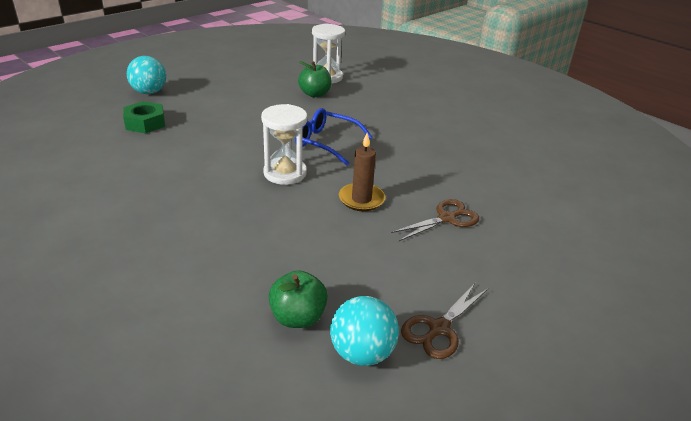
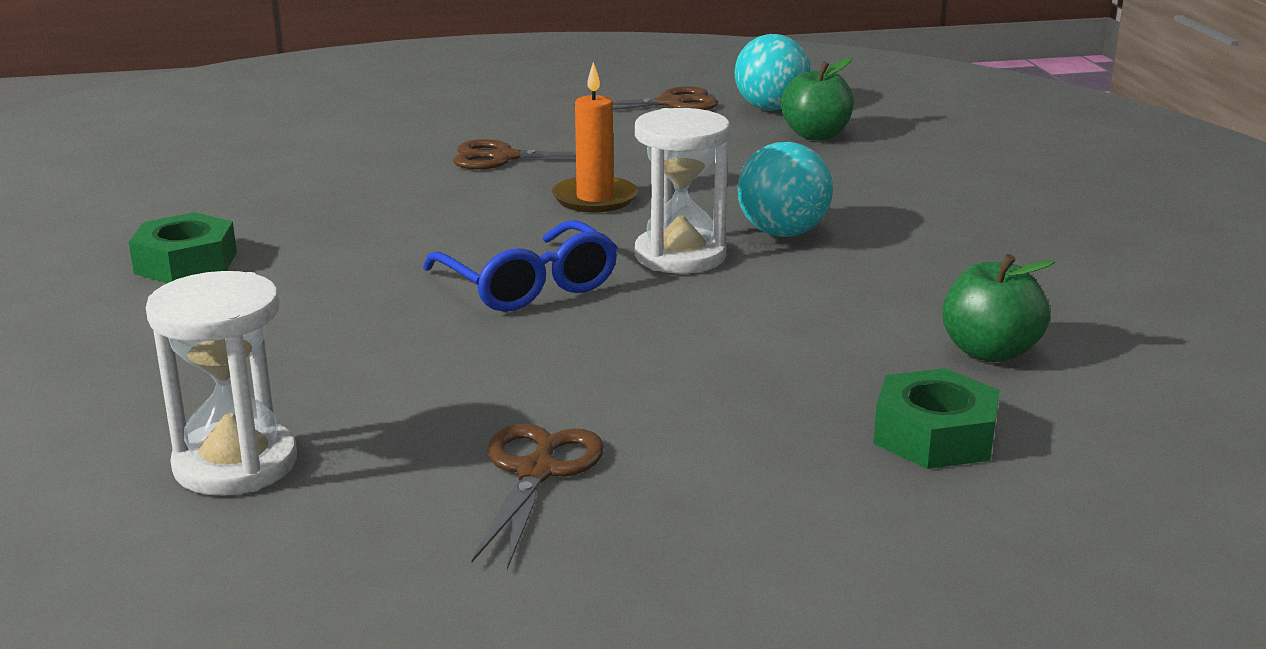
camera: 145 degrees left, 10 degrees down
(149, 92) = (889, 558): turquoise ball -> turquoise ball (782, 233)
(252, 90) = (537, 472): none -> brown scissors
(315, 94) = (371, 410): green apple -> green apple (990, 351)
(361, 199) = (595, 199): brown candle -> orange candle
(452, 121) = (186, 263): none -> green nut

